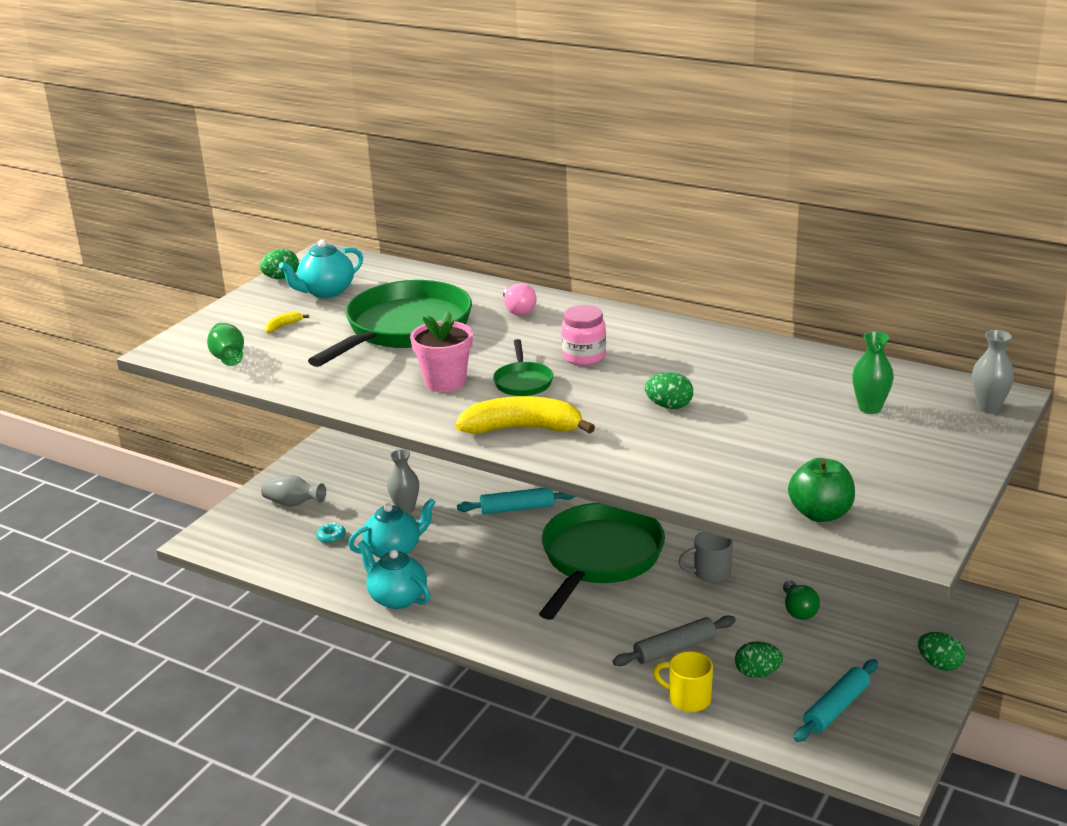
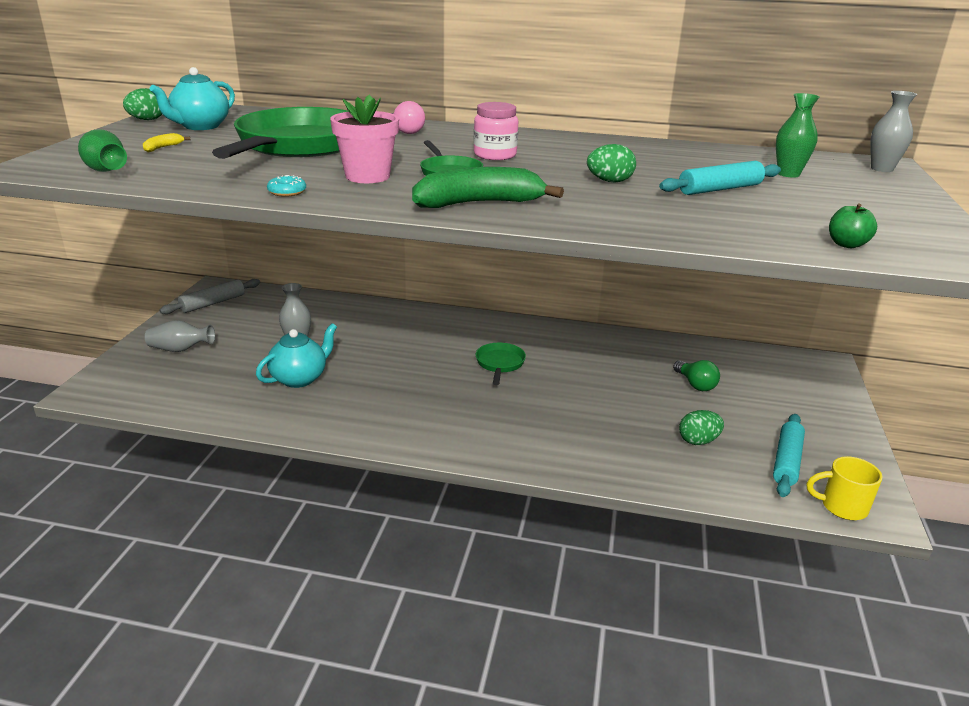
camera: 20 degrees left, 0 degrees up
(331, 537) = (230, 374): turquoise donut -> turquoise donut (287, 192)
(397, 598) = (319, 420): turquoise teapot -> none
(517, 508) = (404, 332): turquoise rolling pin -> turquoise rolling pin (720, 189)
(522, 429) = (478, 203): yellow banana -> green banana
(599, 558) = (500, 364): green pan -> green pan, size x0.44
(674, 649) = (612, 430): grey rolling pin -> grey rolling pin (213, 303)
(688, 699) = (652, 473): yellow mug -> yellow mug (842, 507)
(710, 573) = (603, 364): grey mug -> none
(820, 514) = (846, 244): green apple -> green apple, size x0.62
(939, 664) = (839, 412): green egg -> none

